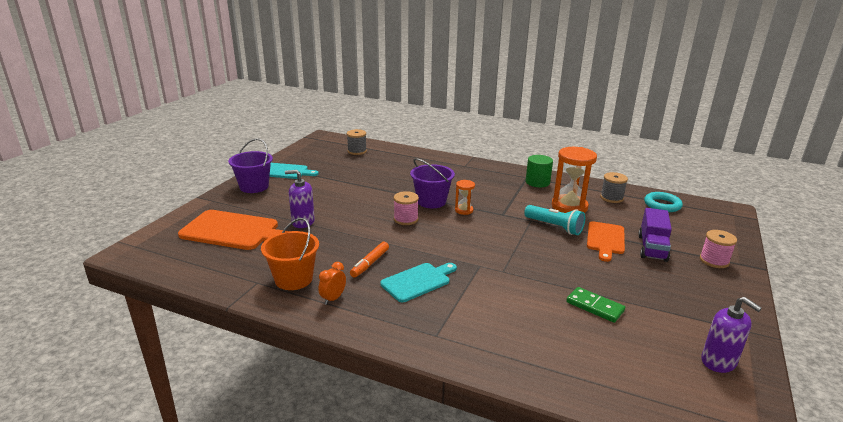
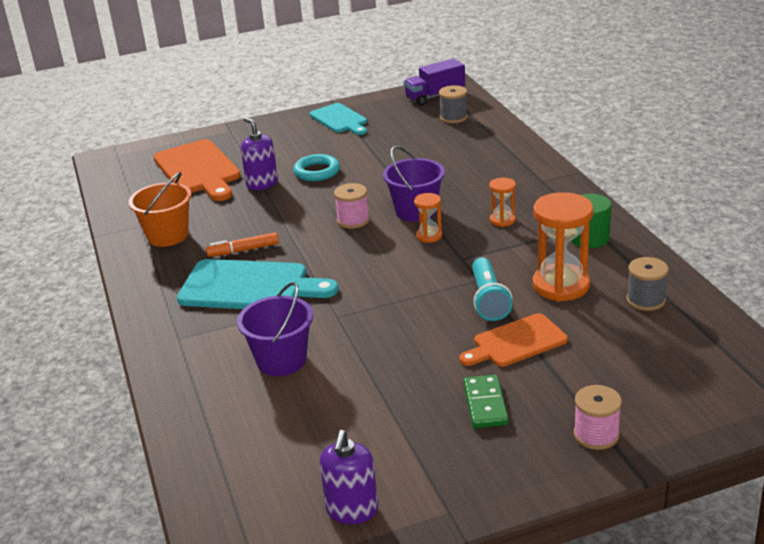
camera: 50 degrees right, 5 degrees up
(254, 187) = (285, 128): purple bucket -> purple bucket (281, 360)
(333, 298) = (165, 267): orange clock -> none
(418, 281) = (249, 287): turquoise cutting board -> turquoise cutting board, size x1.58
(484, 189) = (502, 220): none -> orange hourglass
(594, 307) = (349, 396): green domino -> green domino (485, 404)
(652, 248) = (551, 380): purple truck -> purple truck (435, 96)
(662, 205) = (699, 341): turquoise ring -> turquoise ring (317, 172)

